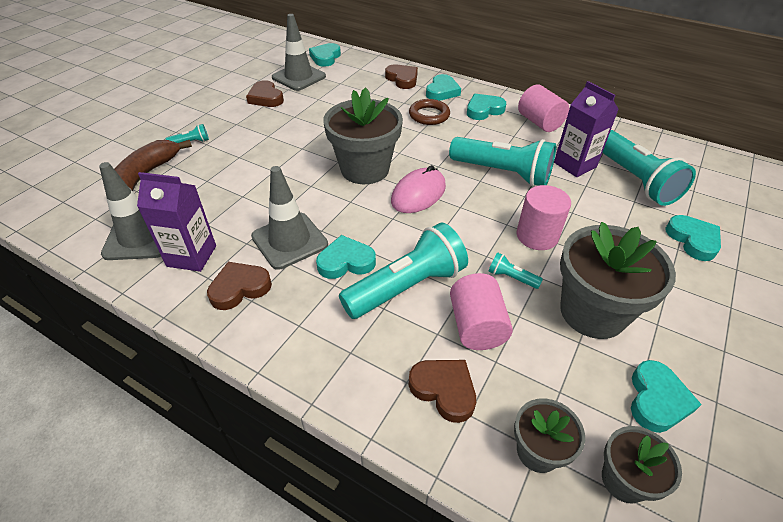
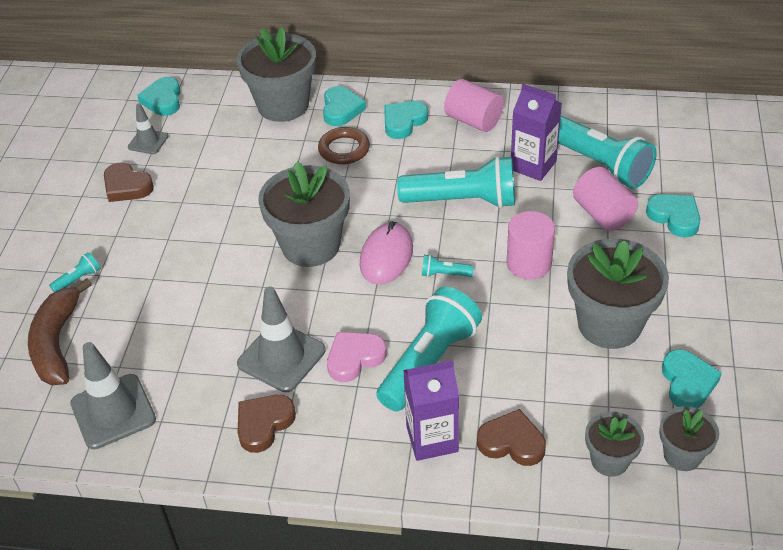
camera: 20 degrees left, 0 degrees up
(191, 256) = (187, 411): purple carton -> purple carton (432, 439)
(299, 77) = (148, 142): grey traffic cone -> grey traffic cone, size x0.57
(346, 262) = (354, 358): turquoise heart -> pink heart
(402, 79) = (283, 105): brown heart -> grey flower pot
(476, 326) = (513, 376): pink cylinder -> pink cylinder (603, 214)
(511, 277) = (523, 316): turquoise flashlight -> turquoise flashlight (444, 274)

